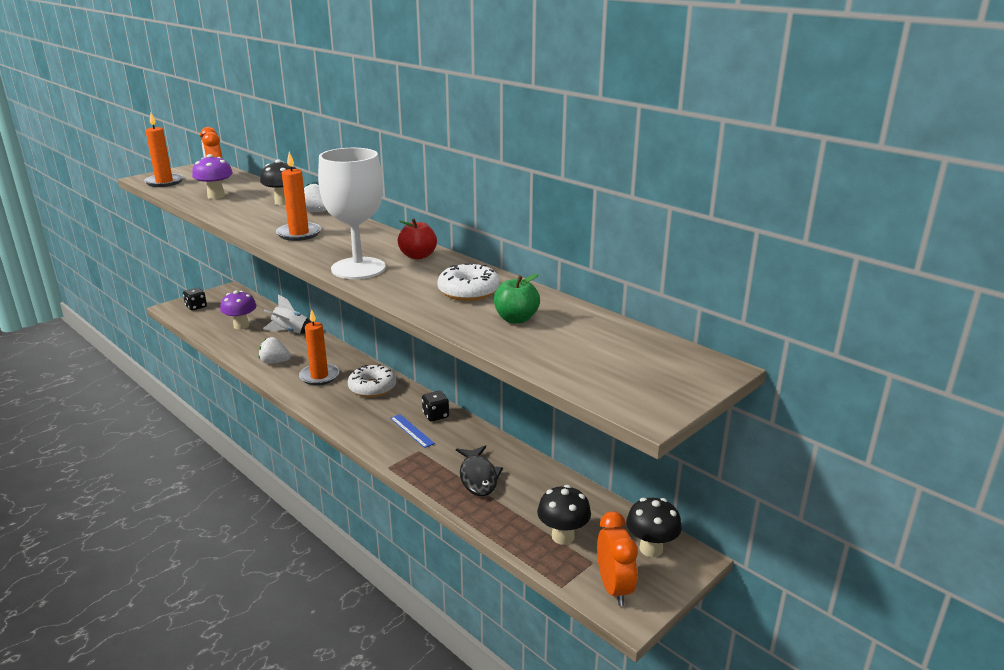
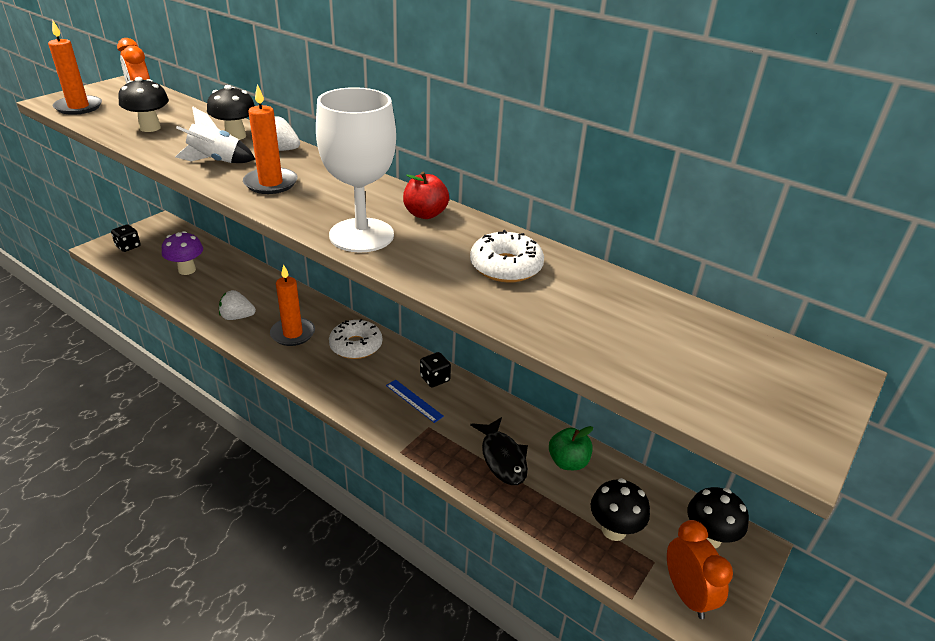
camera: 10 degrees left, 10 degrees up
(216, 196) = (150, 128): purple mushroom -> black mushroom
(290, 332) = (245, 276): white rocket -> white rocket (216, 161)
(516, 319) = (578, 308): green apple -> green apple (568, 462)

